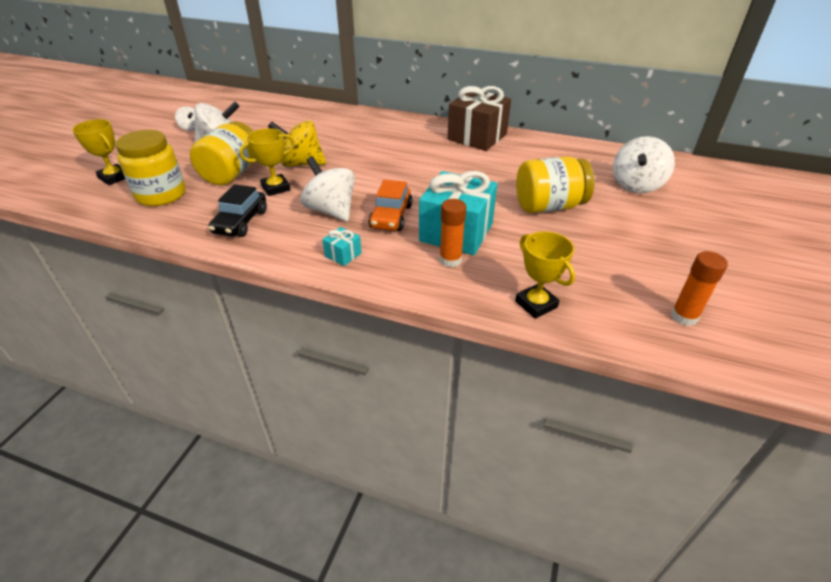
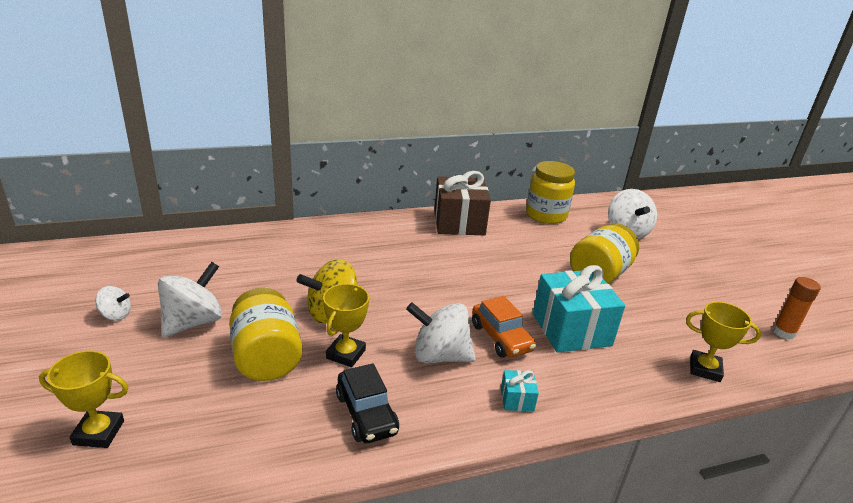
camera: 40 degrees left, 10 degrees down
(161, 195) = (213, 426): yellow jar -> yellow jar (546, 215)
(450, 260) = (602, 359): orange glue stick -> none

